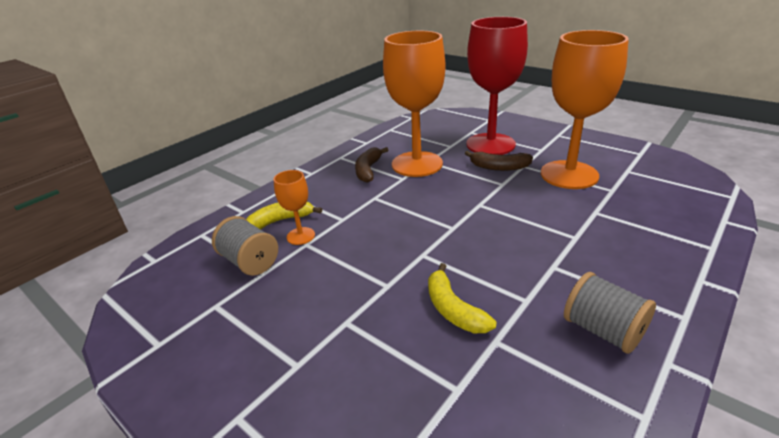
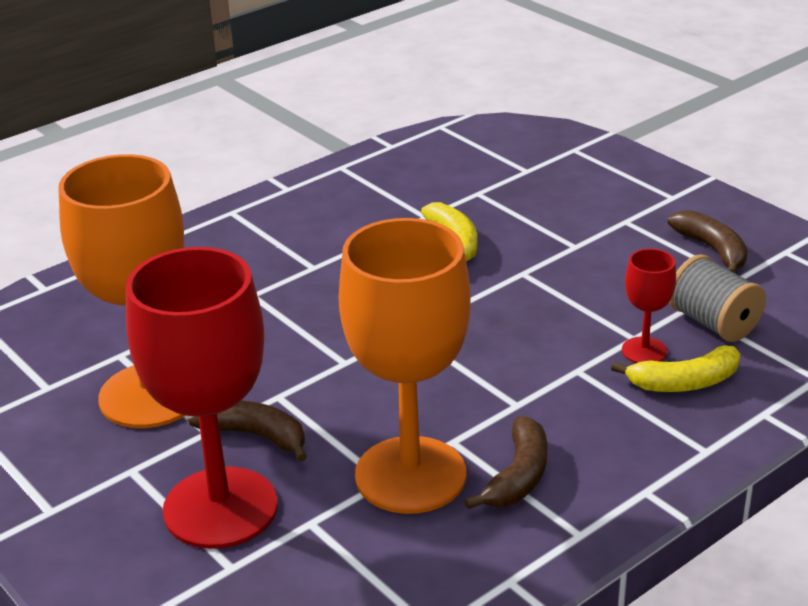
camera: 170 degrees left, 0 degrees up
(223, 336) = (712, 250): none -> brown banana
(301, 236) = (644, 351): orange goblet -> red goblet
(602, 330) = (319, 212): grey spool -> none

